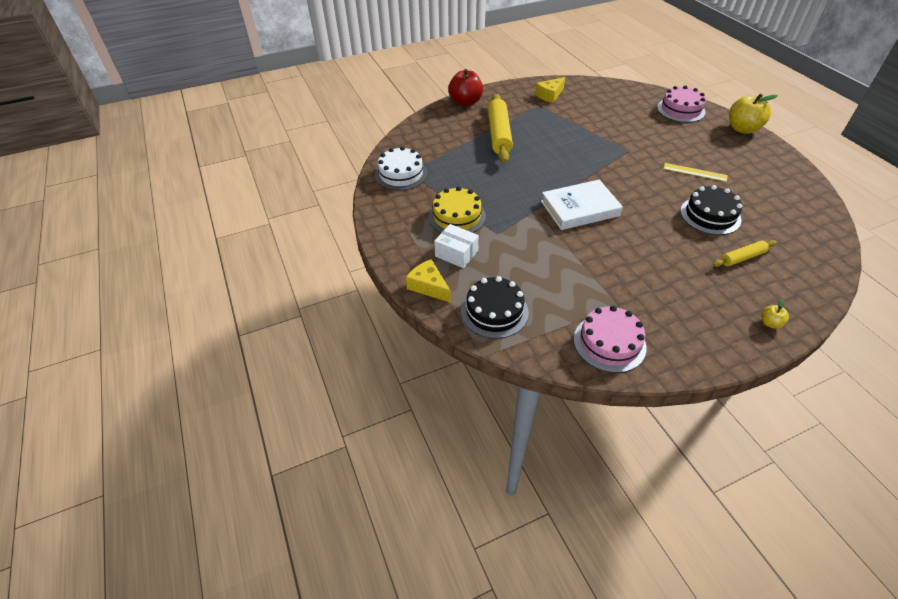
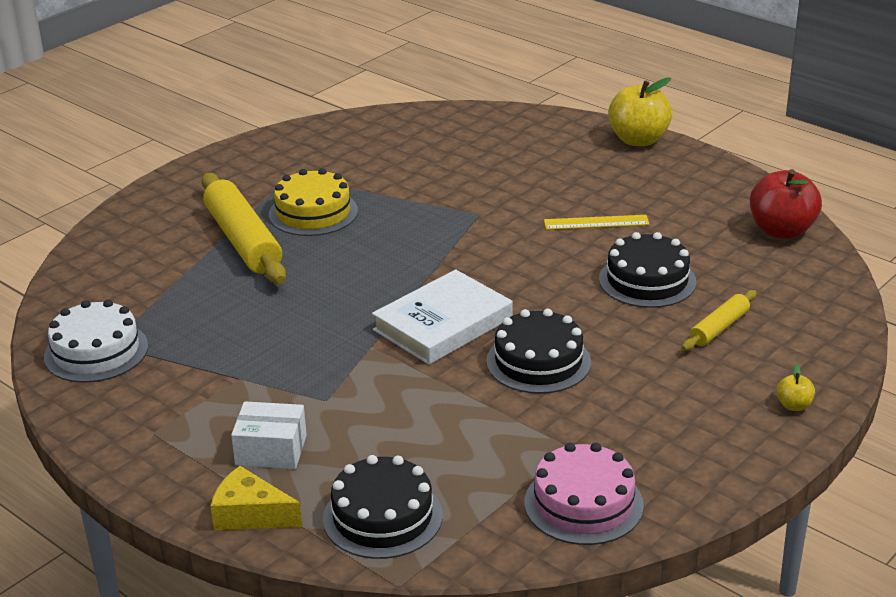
camera: 25 degrees left, 15 degrees down
(457, 216) = (240, 393): yellow cake -> yellow cake (313, 213)
(465, 102) = (151, 200): red apple -> red apple (781, 231)
(549, 95) = (300, 155): yellow cheese -> none
(623, 246) = (538, 362): none -> black cake
(680, 110) = (531, 131): pink cake -> none

